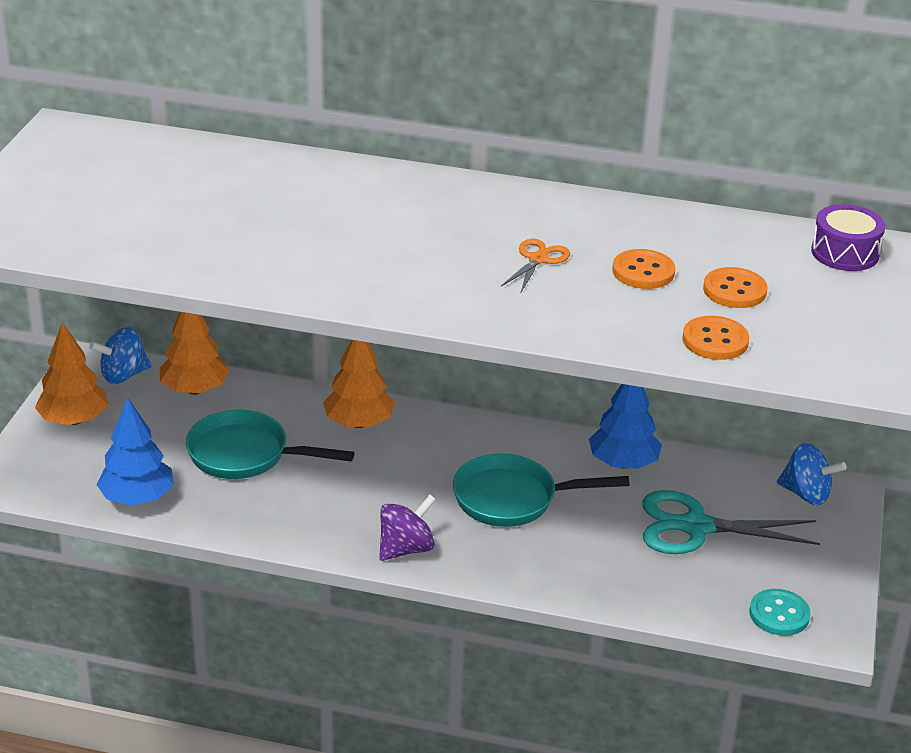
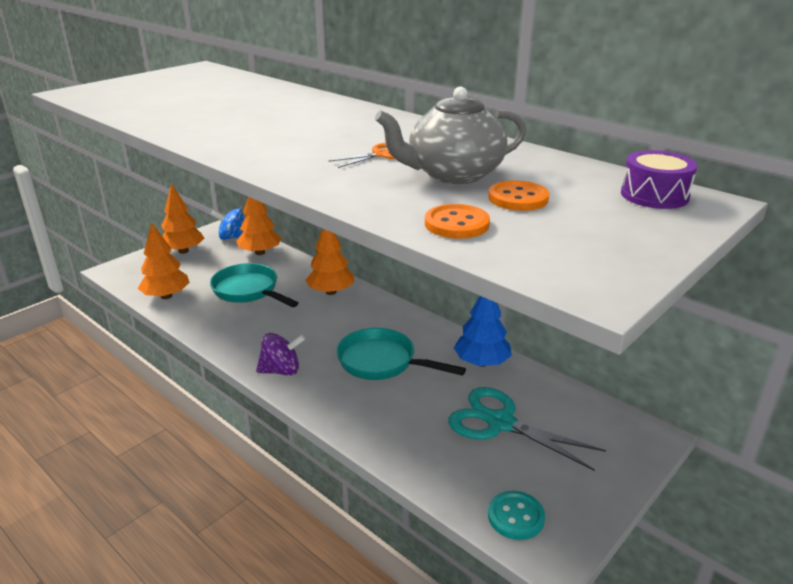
camera: 30 degrees right, 5 degrees down
(137, 498) = (166, 296): blue tree -> orange tree
(643, 271) = (453, 174): orange button -> grey teapot
(806, 494) = (613, 428): blue spinning top -> none

